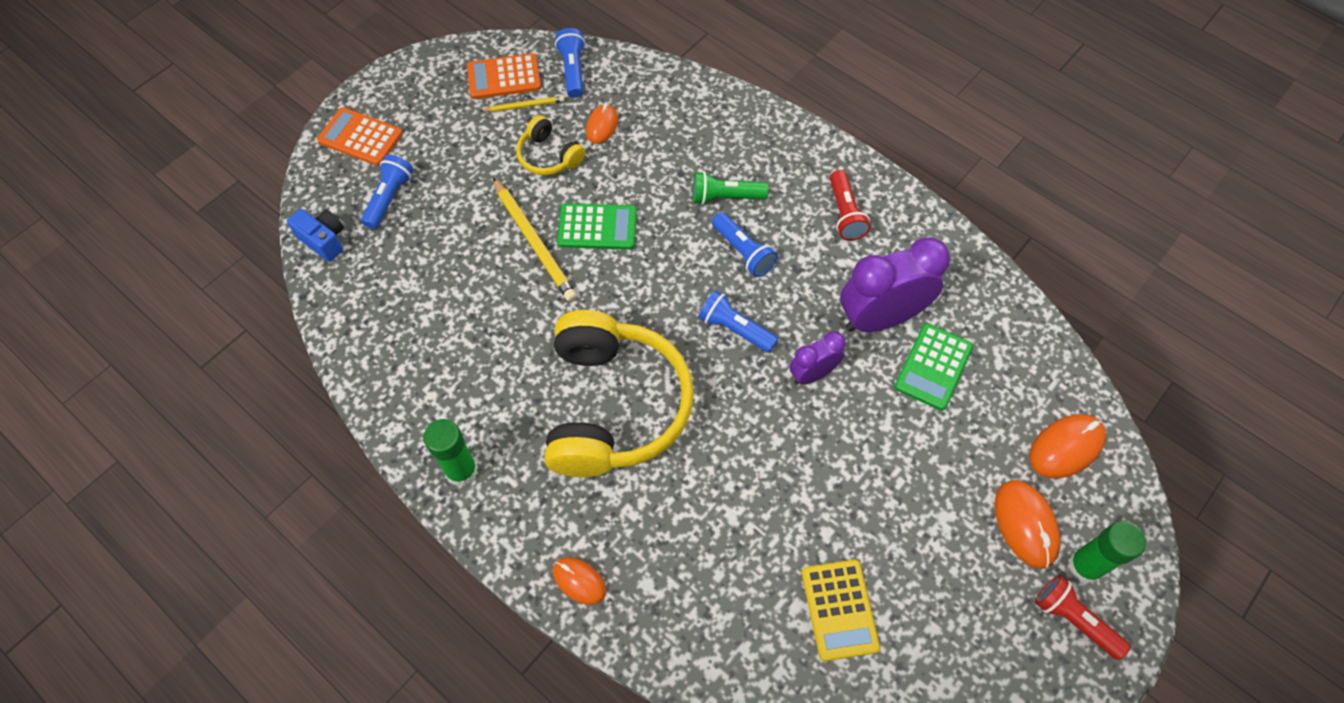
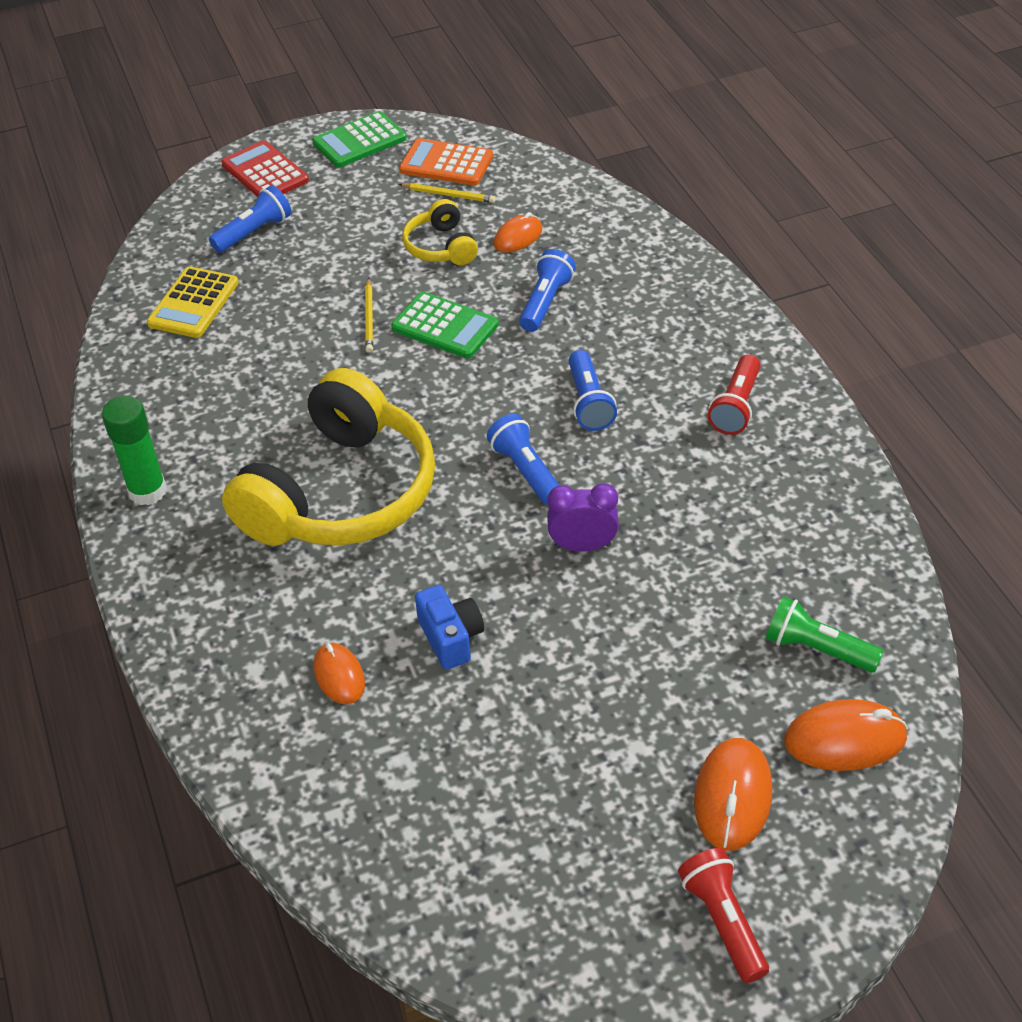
camera: 30 degrees right, 15 degrees down
(324, 240) = (166, 248): blue camera -> blue camera (451, 638)
(360, 137) = (265, 172): orange calculator -> red calculator
(534, 242) = (369, 318): yellow pencil -> yellow pencil, size x0.54
(573, 70) = (523, 178): blue flashlight -> blue flashlight (545, 302)
(579, 581) = (189, 636): orange mouse -> orange mouse (339, 676)
(725, 197) = (606, 345): green flashlight -> green flashlight (817, 649)
(839, 609) = (445, 784): yellow calculator -> yellow calculator (193, 303)
(880, 318) = (704, 521): purple clock -> none
(933, 367) = (734, 593): green calculator -> green calculator (359, 141)
(1084, 566) = (777, 872): green glue stick -> none

